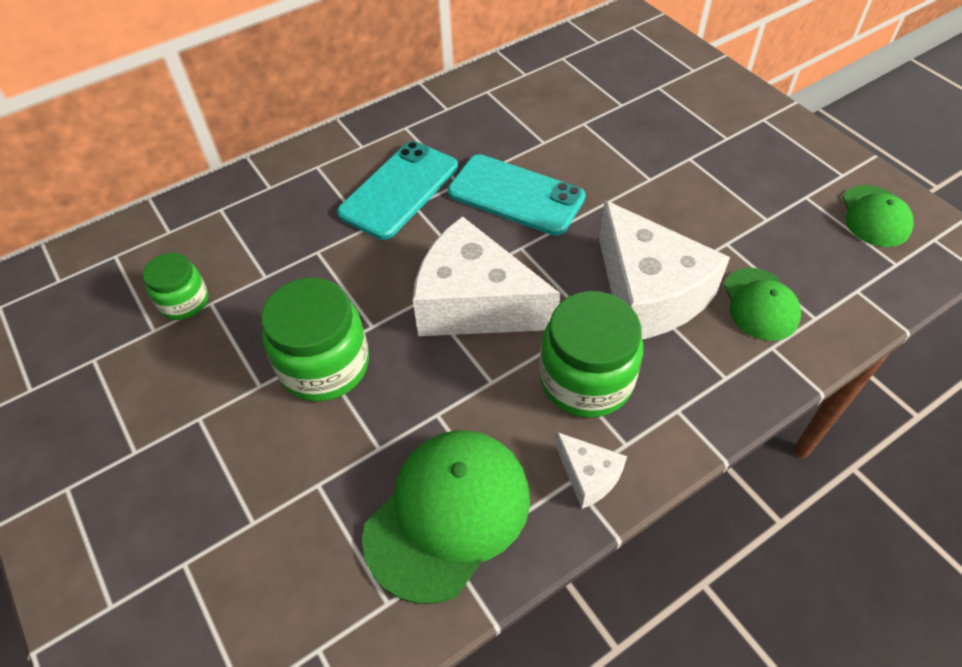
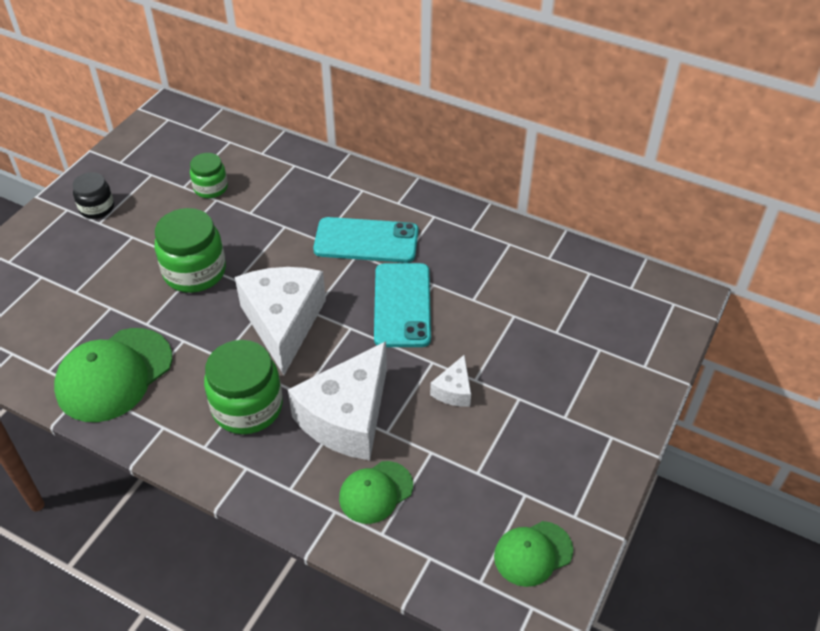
camera: 60 degrees right, 5 degrees down
(101, 446) = (97, 208): none -> black jar
(448, 514) = (114, 375): green cap -> green cap turned 120 degrees clockwise
(588, 476) = (170, 434): white cheese -> white cheese (454, 390)

